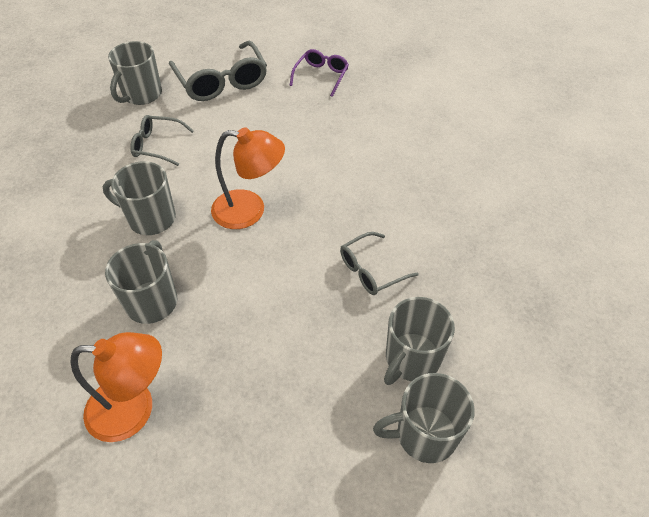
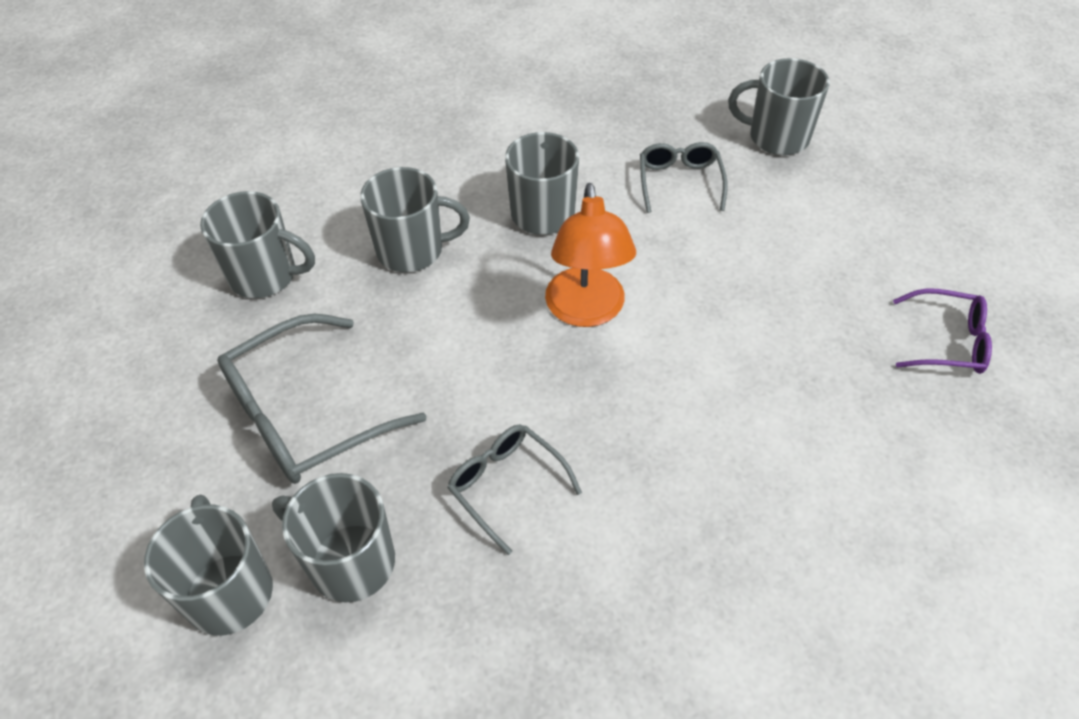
camera: 80 degrees right, 0 degrees up
(134, 409) = (265, 276): orange lamp -> grey mug
(222, 81) = (855, 214): grey glasses -> grey glasses (306, 415)

